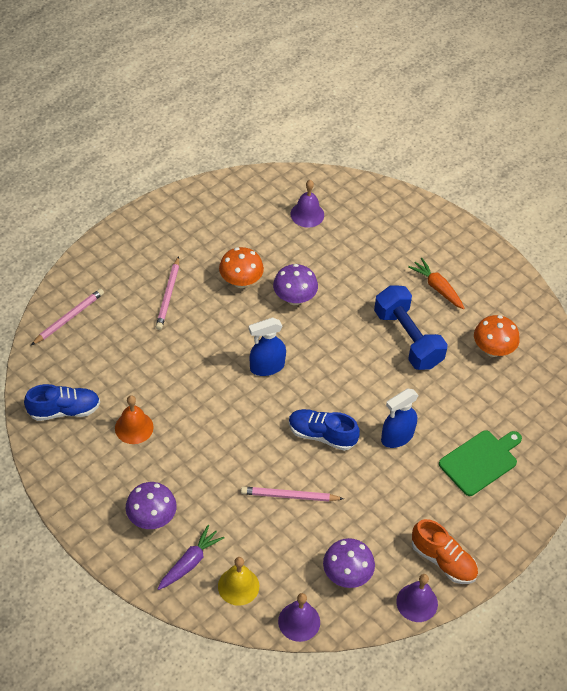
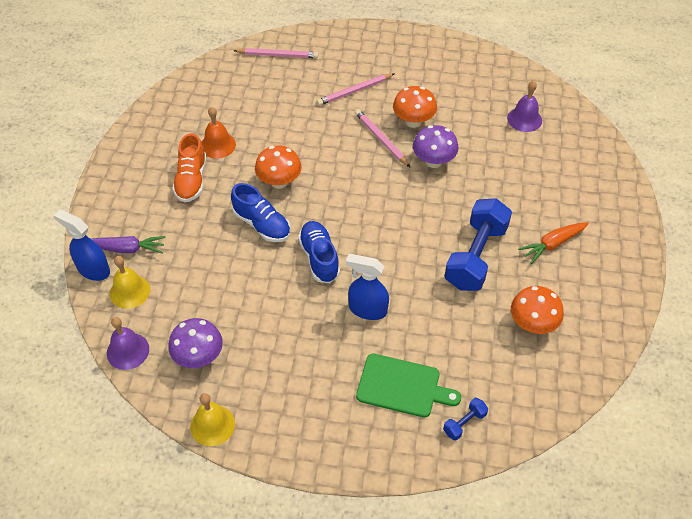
camera: 55 degrees right, 0 degrees up
(64, 410) = (197, 101): blue shoe -> blue shoe (262, 224)
(152, 518) = (148, 203): purple mushroom -> none
(218, 411) = (279, 182): none -> orange mushroom
(266, 367) = (349, 185): blue spray bottle -> blue spray bottle (93, 269)
(289, 496) = (241, 273): pink pencil -> pink pencil (381, 139)
(417, 602) = (212, 425): purple bell -> yellow bell
(437, 287) = (552, 244): orange carrot -> orange carrot turned 135 degrees counterclockwise
(443, 560) = (272, 419): orange shoe -> orange shoe (191, 180)
(538, 446) = (464, 423): none -> blue dumbbell

